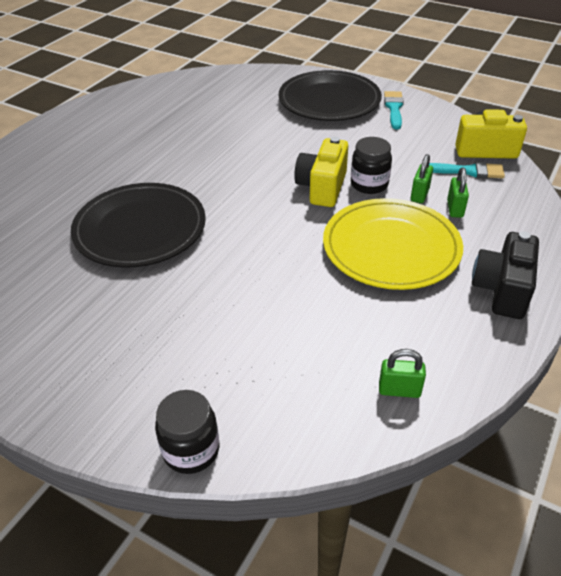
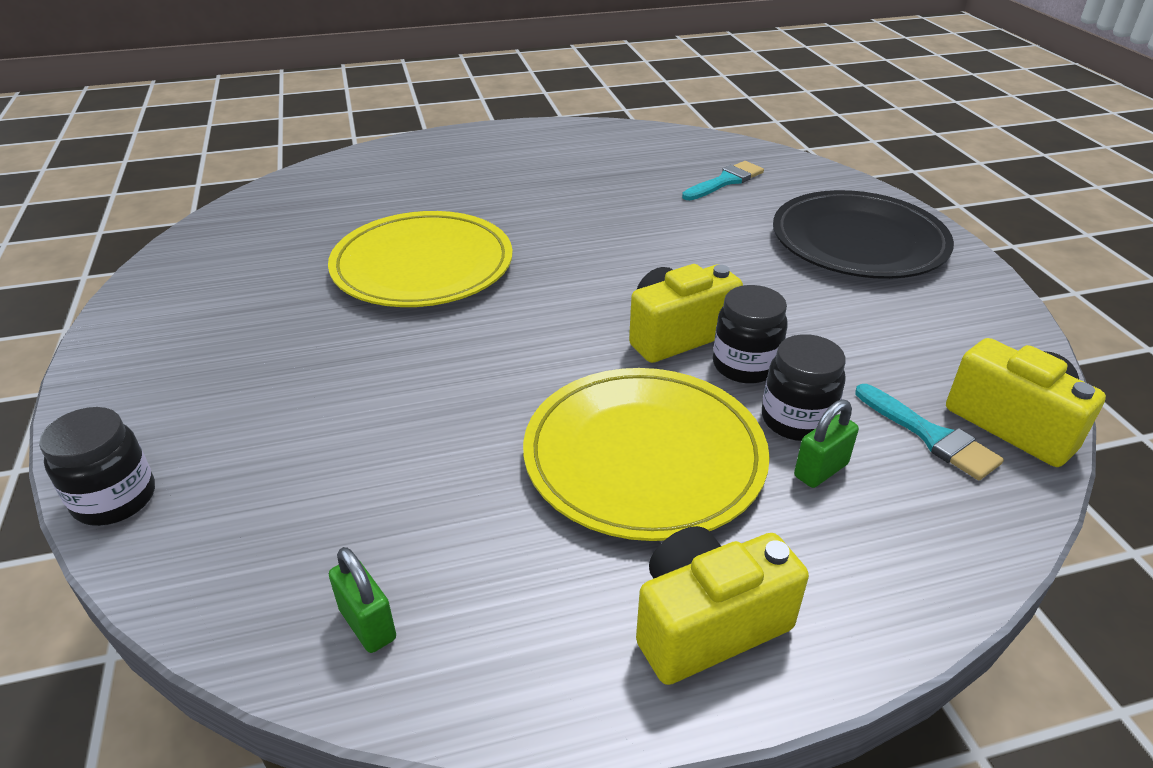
camera: 45 degrees right, 5 degrees down
(140, 229) = (422, 266): black plate -> yellow plate
(394, 108) = (944, 294): turquoise brush -> turquoise brush (725, 181)
(419, 195) = (796, 420): green padlock -> black jar
(502, 290) = (707, 624): black camera -> yellow camera

